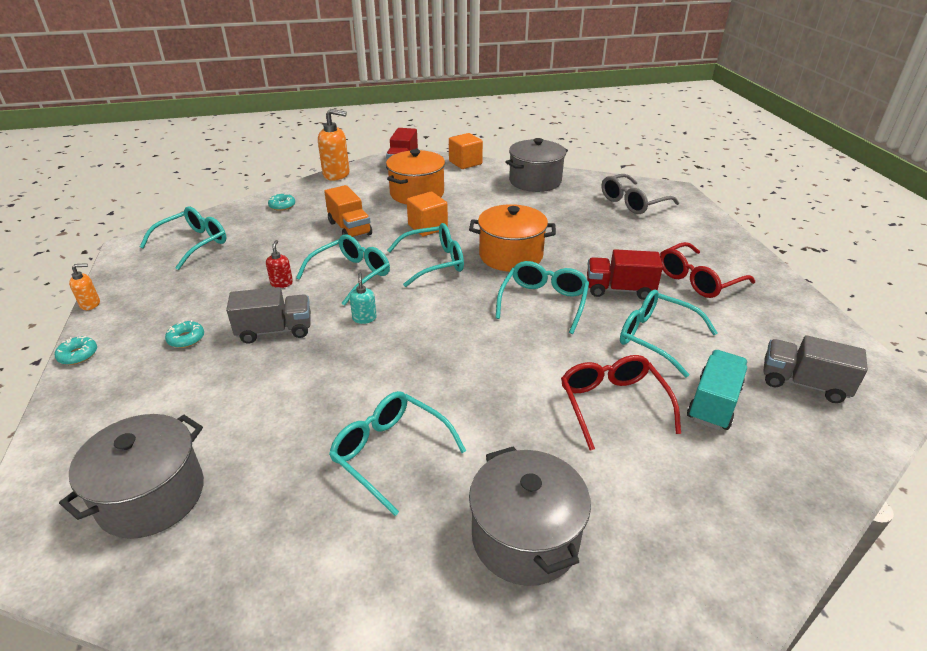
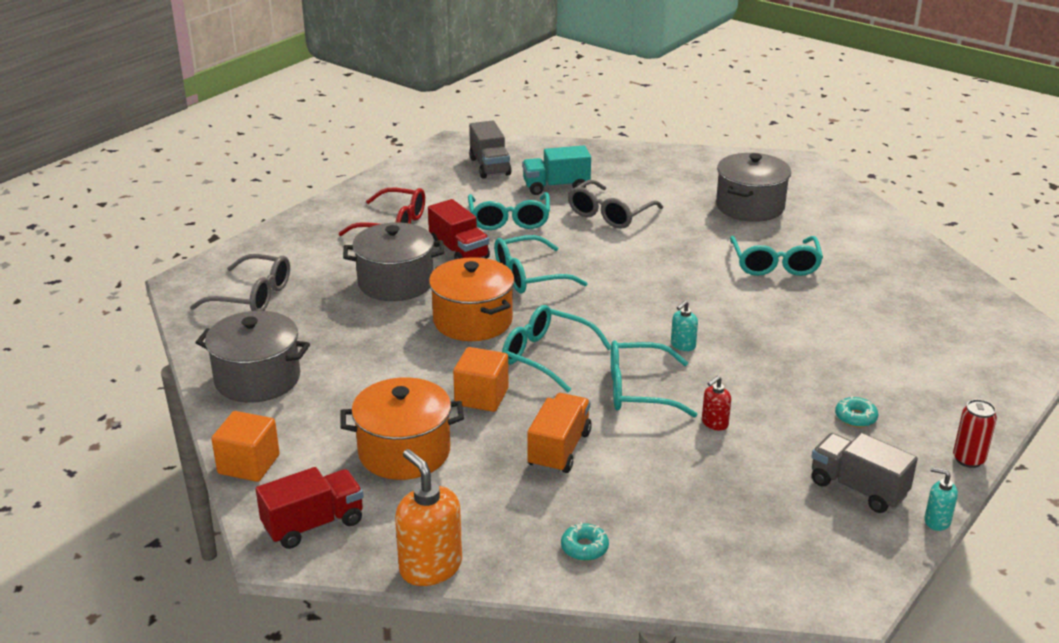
camera: 130 degrees left, 5 degrees down
(78, 355) = (968, 459): turquoise donut -> red can
(90, 304) = (937, 521): orange soap dispenser -> turquoise soap dispenser
(152, 496) = (944, 321): grey pot -> grey pot (395, 283)
(193, 244) = (761, 548): turquoise glasses -> none
(275, 330) = (769, 379): grey truck -> grey truck (858, 488)
(612, 404) = (609, 214): red glasses -> grey glasses

